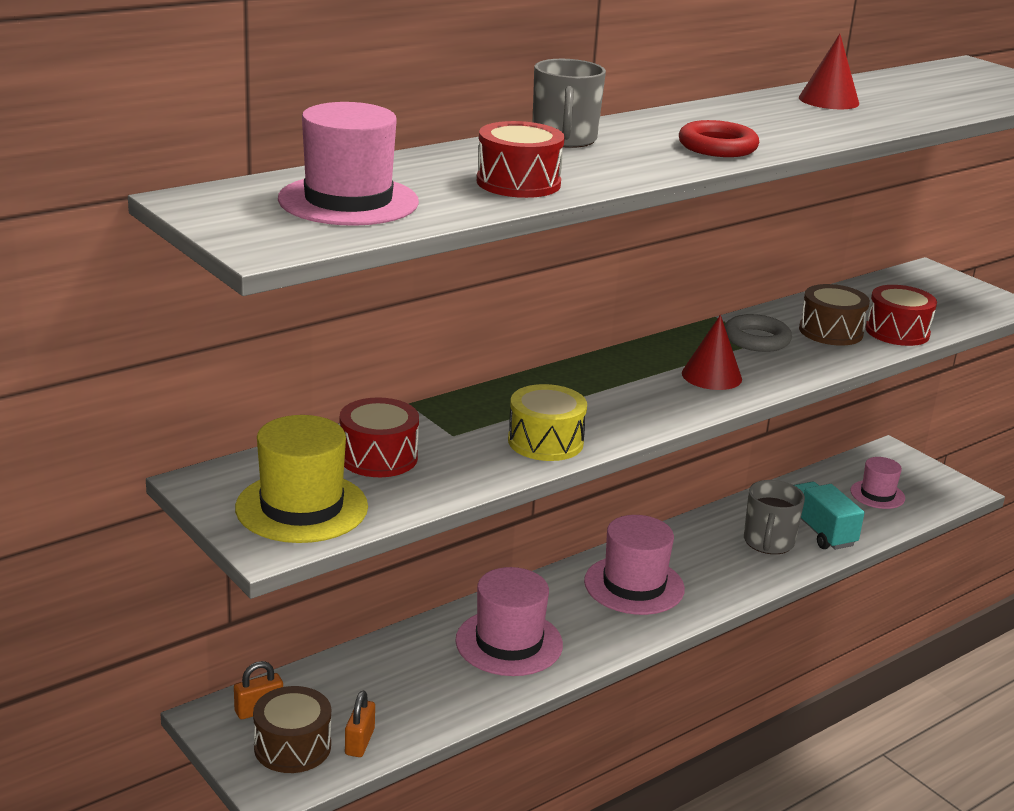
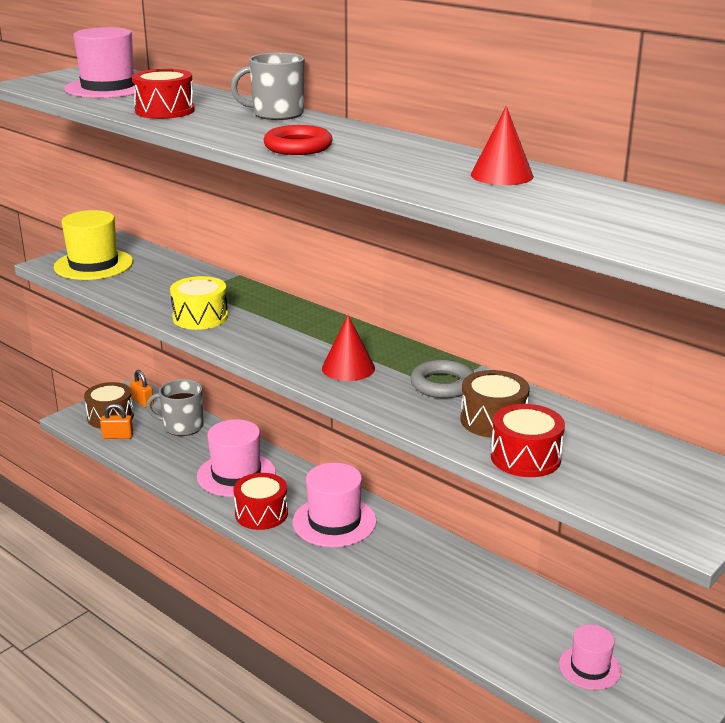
camera: 80 degrees right, 0 degrees up
(378, 457) = (160, 275): red drum -> red drum (261, 514)
(768, 542) = (442, 591): grey mug -> grey mug (182, 426)
(820, 531) = (484, 624): turquoise truck -> none

